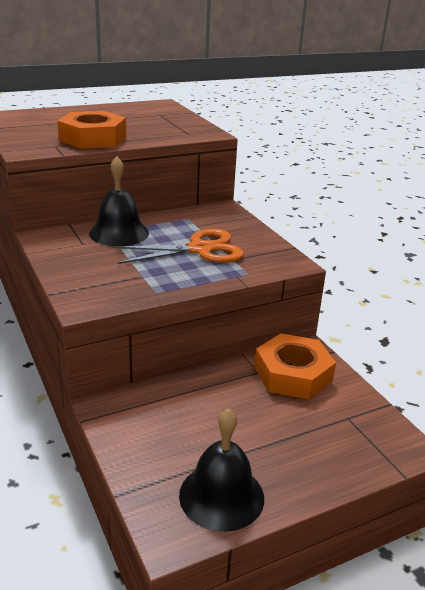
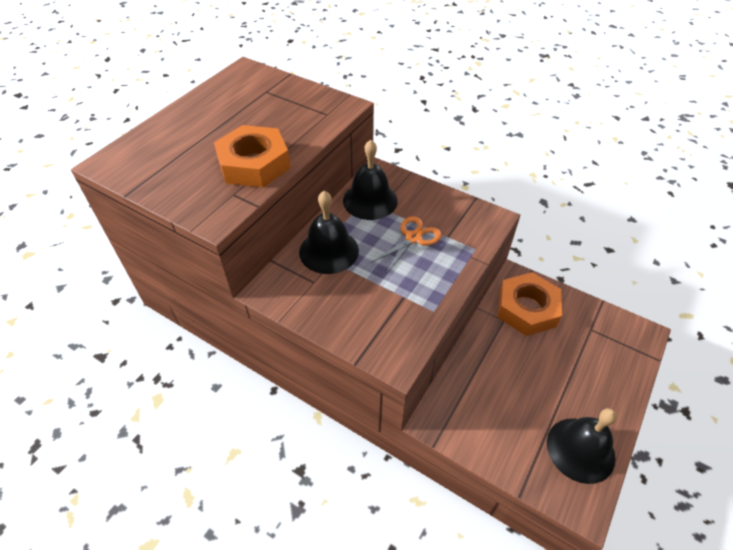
camera: 30 degrees left, 20 degrees up
(193, 219) = (370, 200): none -> black bell
(200, 249) = (413, 238): orange scissors -> orange scissors, size x0.66

